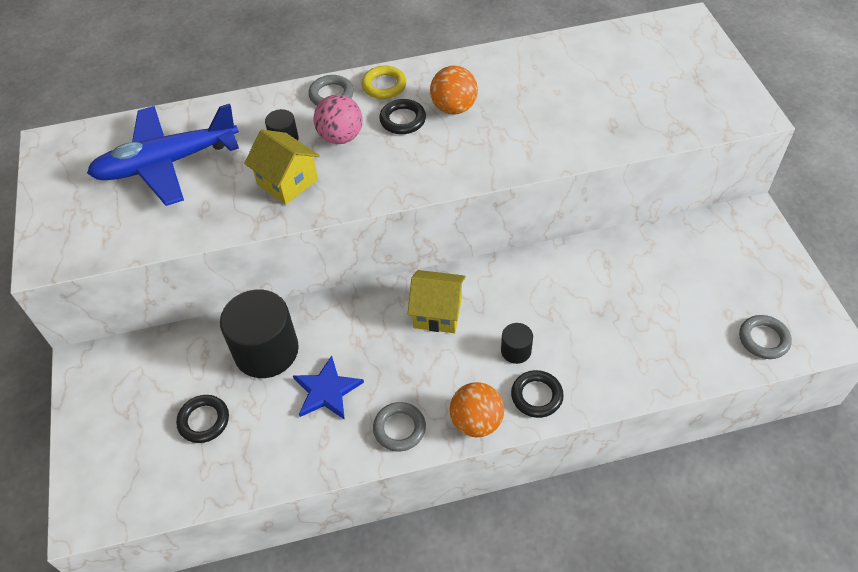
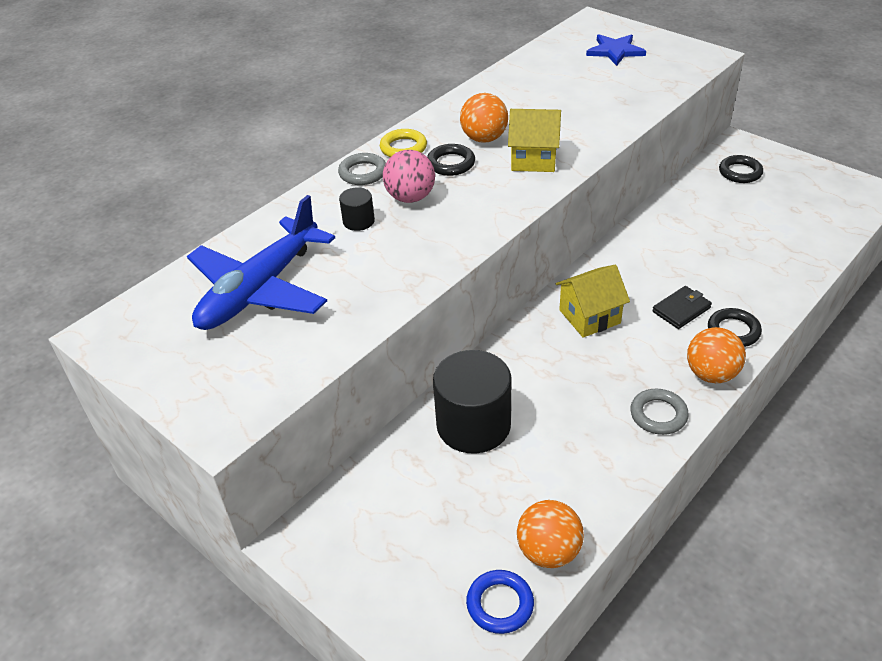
camera: 35 degrees left, 10 degrees down
(153, 494) = (500, 604): none -> blue ring
(204, 421) = (479, 514): black ring -> black ring (740, 172)
(218, 479) = (548, 551): none -> orange ball
(287, 182) = (402, 249): yellow house -> yellow house (533, 159)
(327, 390) = (564, 423): blue star -> blue star (615, 51)
(516, 351) = (681, 309): black cylinder -> black wallet
(763, 339) = (835, 213): grey ring -> none

